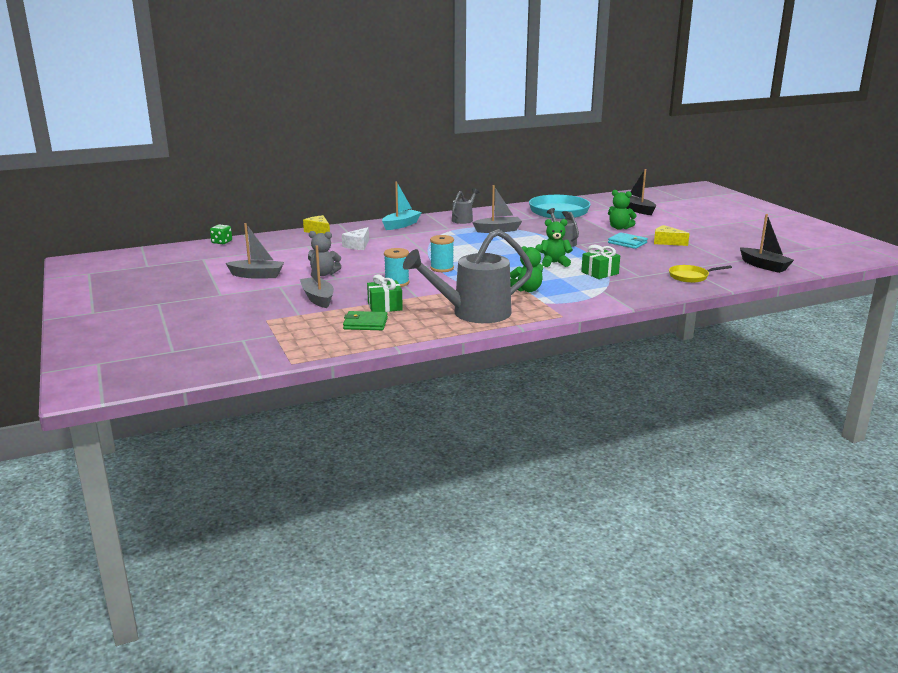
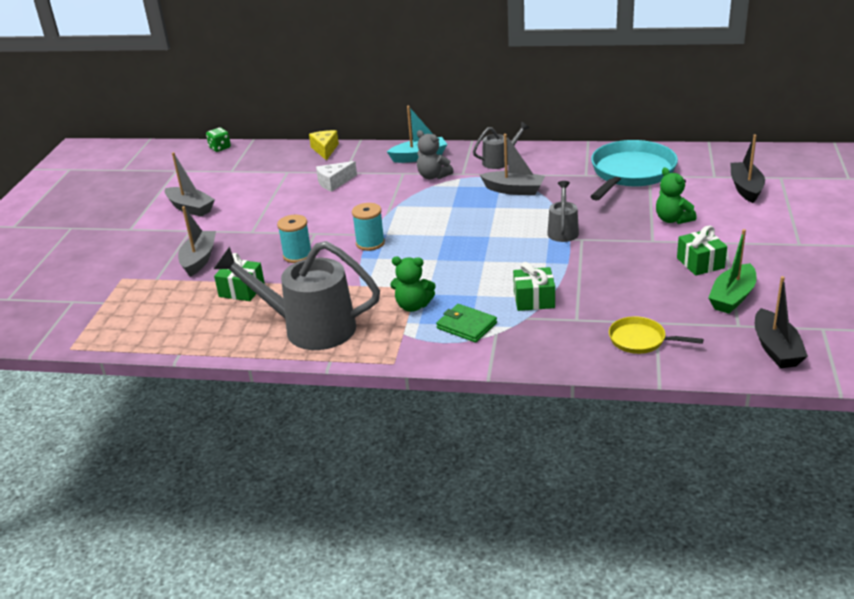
camera: 35 degrees right, 10 degrees up
(324, 274) = (249, 222): grey teddy bear -> grey teddy bear (433, 176)
(365, 323) = (194, 311): green wallet -> green wallet (466, 326)
(554, 263) = (503, 267): green teddy bear -> none
(627, 243) = (644, 252): turquoise wallet -> none
(666, 242) = (700, 263): yellow cheese -> green gift
(708, 252) = (732, 297): none -> green boat

